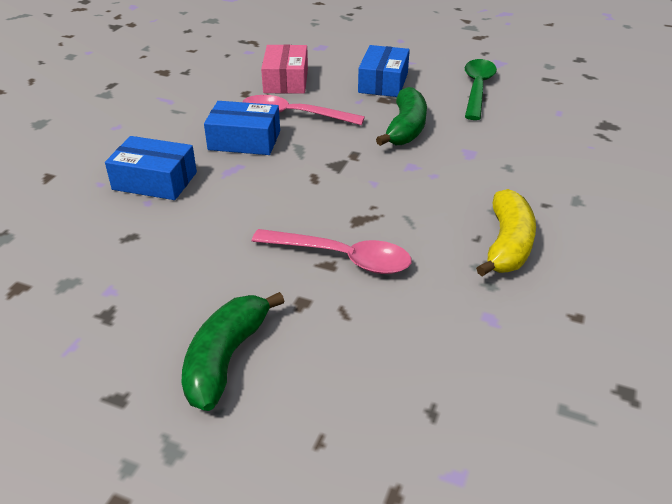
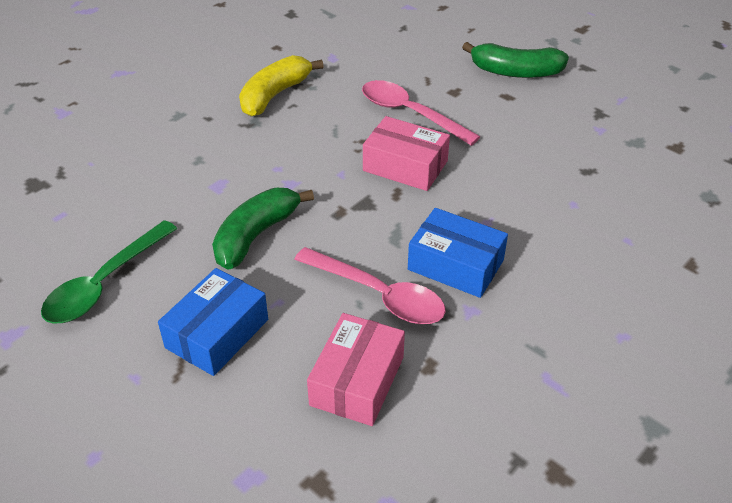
camera: 160 degrees left, 5 degrees up
(155, 181) = (566, 228): blue box -> none
(226, 359) = (515, 72): green banana -> green banana turned 60 degrees clockwise
(318, 201) = (405, 166): none -> pink box

